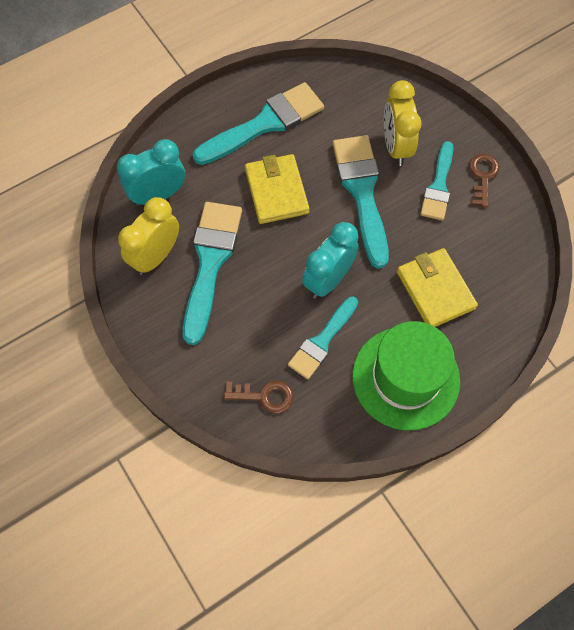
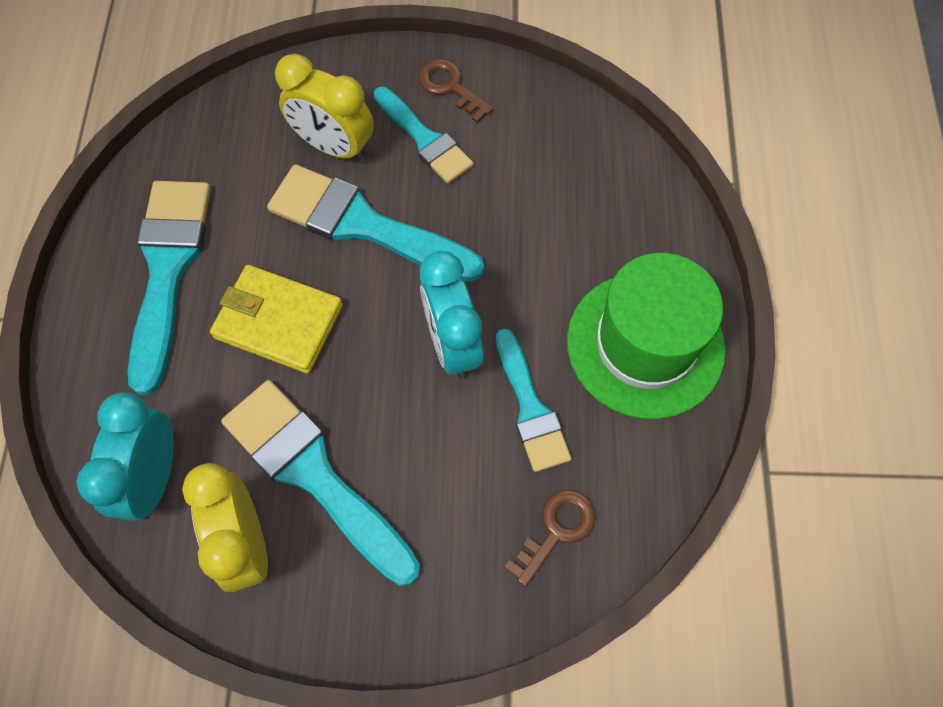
camera: 55 degrees left, 0 degrees up
(435, 290) = (556, 235): yellow wallet -> none

